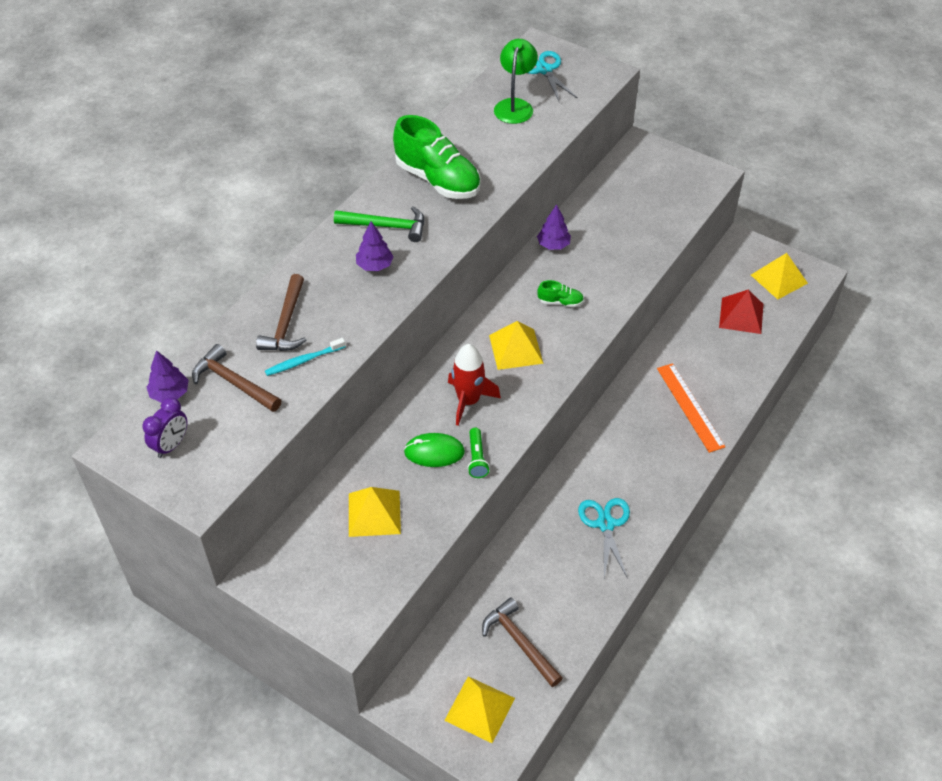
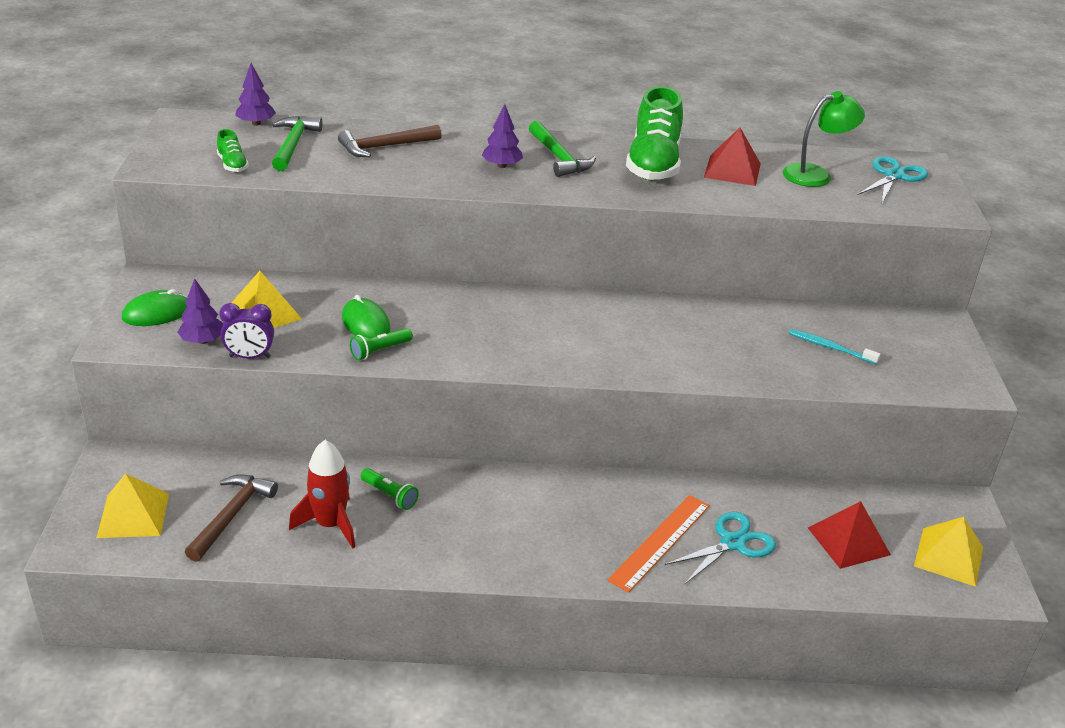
camera: 55 degrees right, 15 degrees down
(171, 445) = (200, 140): purple clock -> purple clock (250, 357)
(233, 383) = (293, 144): brown hammer -> green hammer
(304, 361) = (349, 166): turquoise toothbrush -> turquoise toothbrush (830, 348)
(322, 588) = (157, 313): none -> green mouse
(468, 401) = (449, 323): red rocket -> red rocket (330, 524)
(477, 143) = (732, 170): none -> red pyramid
(516, 349) = (546, 330): yellow pyramid -> none
(553, 245) = (717, 310): purple tree -> purple tree (202, 341)
(556, 534) = (389, 495): none -> green flashlight
(560, 302) = (642, 338): green shoe -> green shoe (232, 165)
(606, 524) = (432, 528): turquoise scissors -> turquoise scissors (733, 543)

